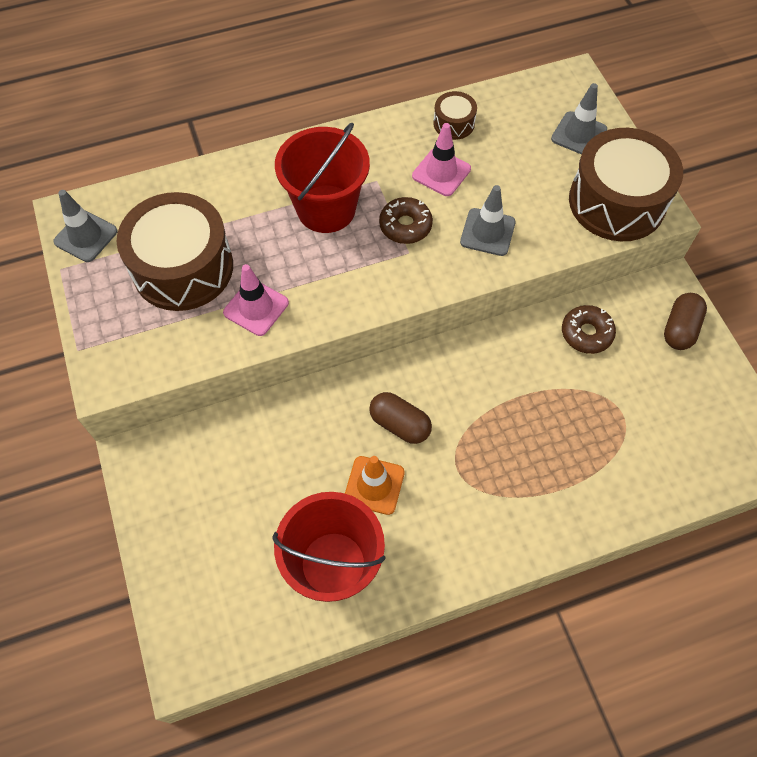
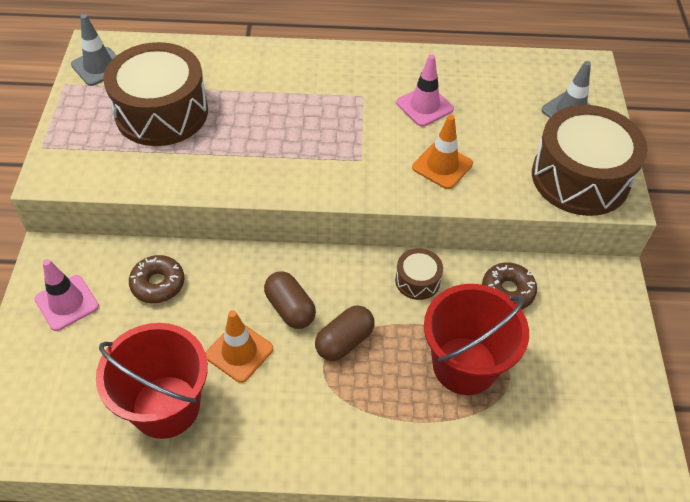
camera: 20 degrees right, 10 degrees down
(256, 307) = (204, 161): pink traffic cone -> pink traffic cone (67, 303)
(326, 209) = (307, 104): red bucket -> red bucket (464, 365)
(405, 226) = (369, 138): brown donut -> brown donut (158, 284)
(454, 123) = (456, 71): brown drum -> brown drum (417, 280)
(487, 232) = (442, 166): grey traffic cone -> orange traffic cone
(680, 329) = (605, 318): brown capsule -> brown capsule (344, 341)

